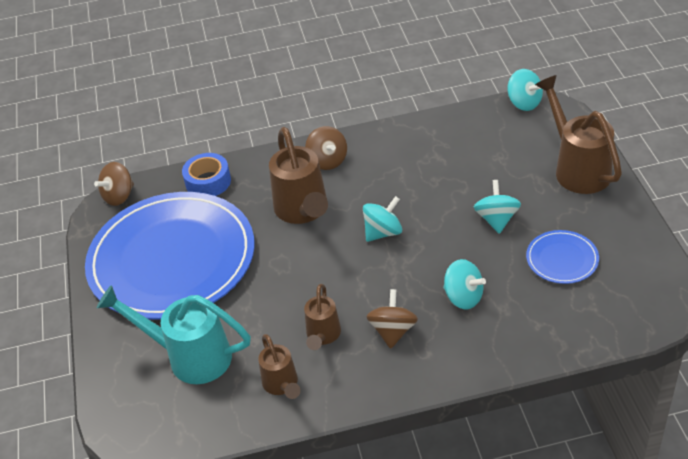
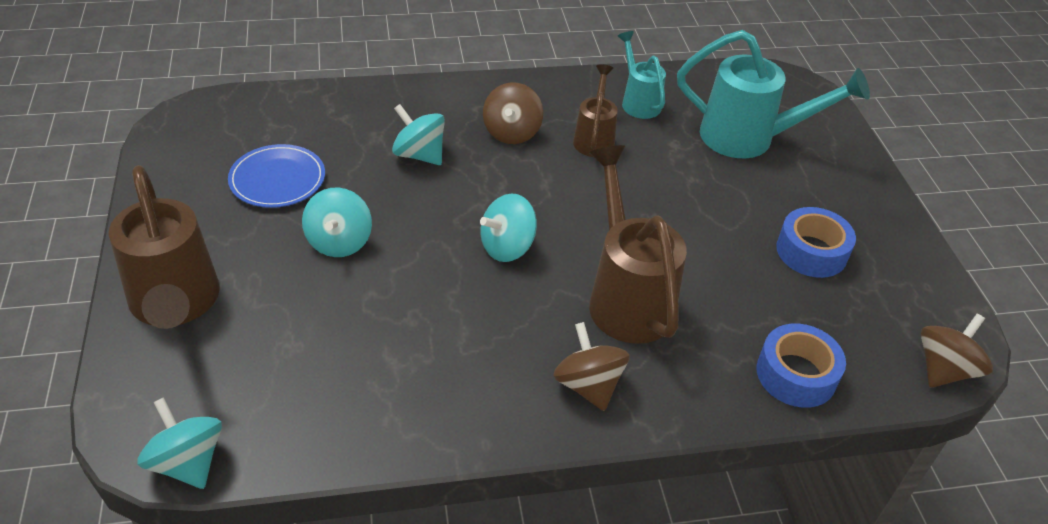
camera: 175 degrees right, 0 degrees up
(172, 259) = (811, 251): blue plate -> blue tape
(282, 385) = (638, 101): brown watering can -> turquoise watering can

